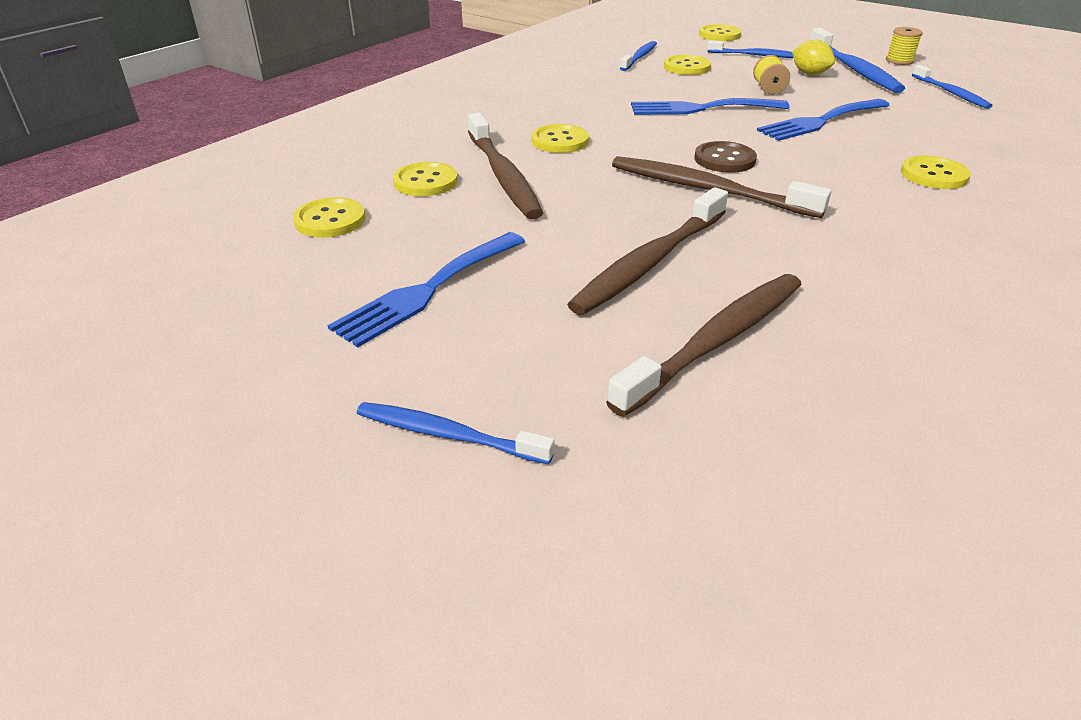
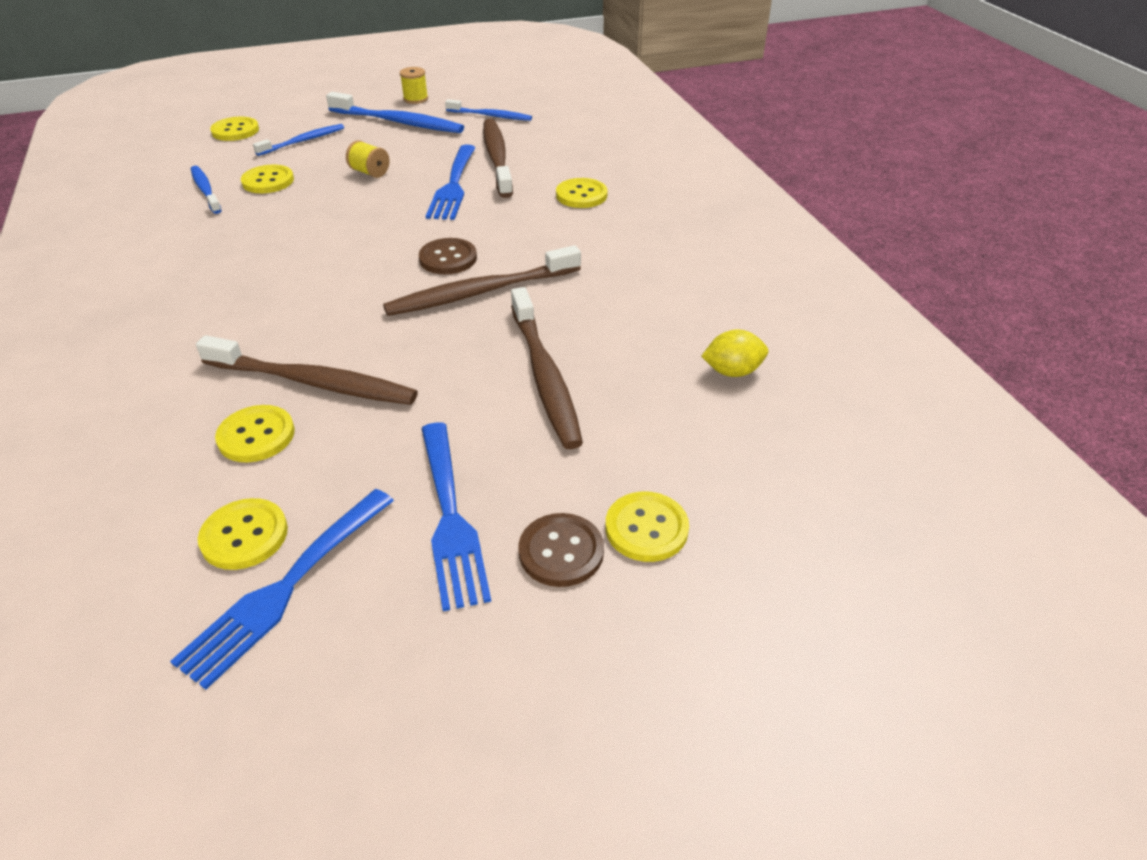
camera: 55 degrees left, 5 degrees up
(445, 360) = (561, 551): none -> brown button
(448, 435) = (653, 591): blue toothbrush -> none
(559, 141) = (297, 318): yellow button -> yellow button (646, 528)
(701, 108) = (352, 219): blue fork -> blue fork (285, 588)
(716, 341) = (666, 400): brown toothbrush -> brown toothbrush (497, 158)
(809, 74) = (375, 142): yellow lemon -> yellow lemon (732, 371)

